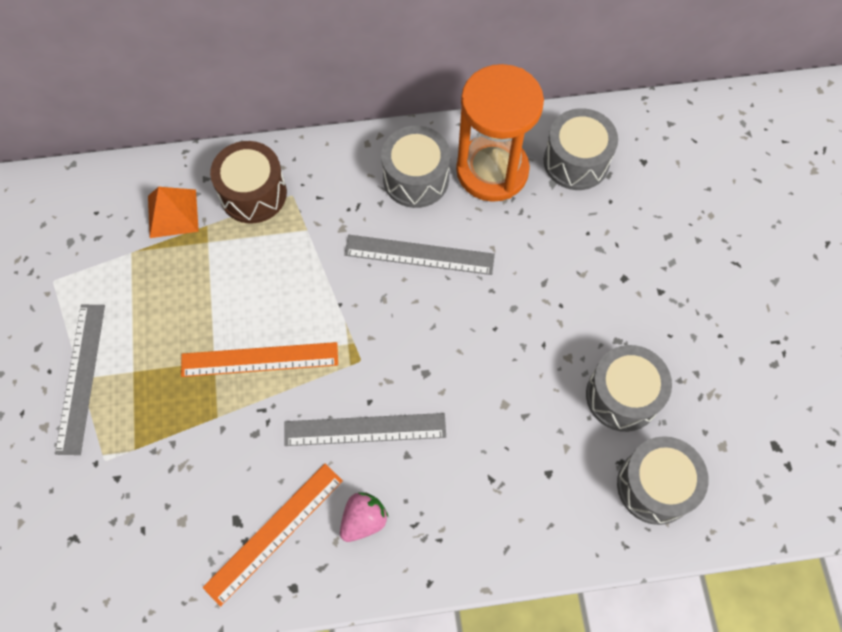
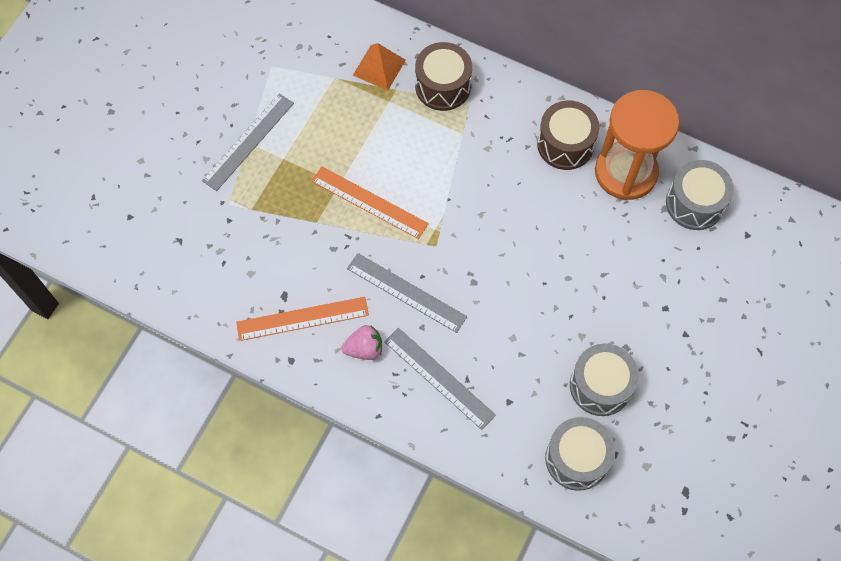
camera: 35 degrees right, 0 degrees up
(416, 178) = (565, 144): grey drum -> brown drum
(419, 255) = (528, 199): grey ruler -> grey ruler (439, 378)

